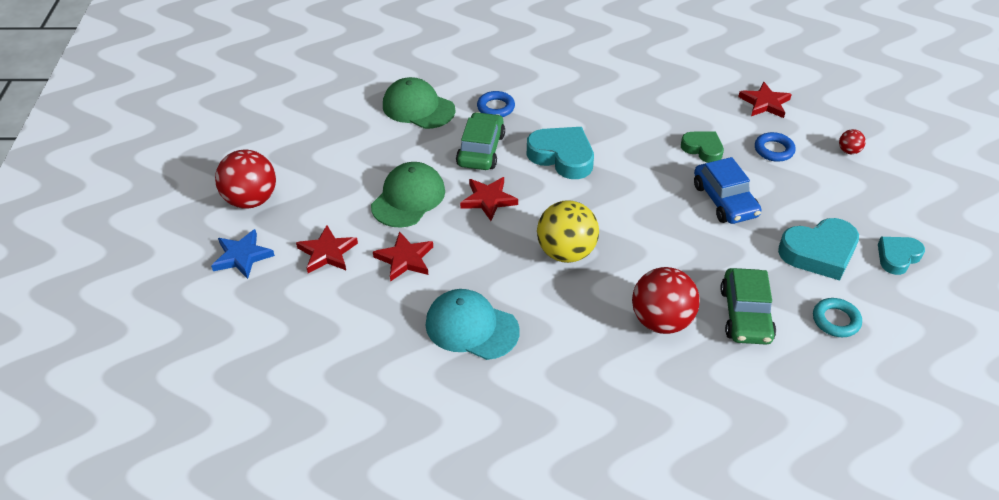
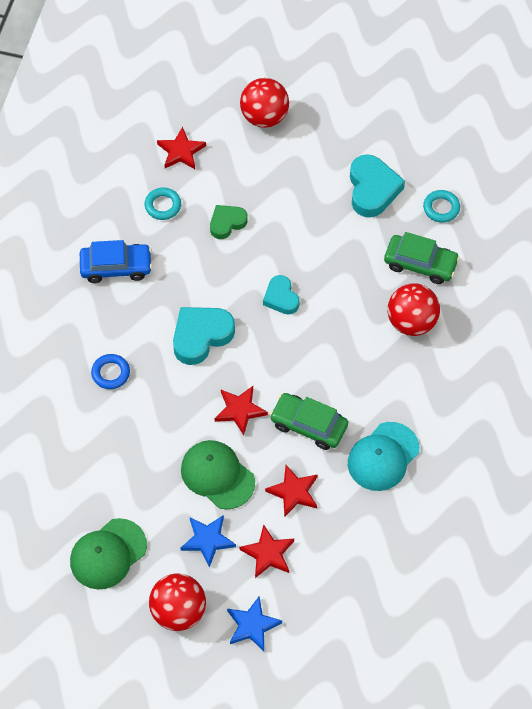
camera: 75 degrees left, 15 degrees up
(333, 205) = (207, 540): none -> blue star
(418, 108) = (87, 442): green cap -> green cap (108, 554)
(481, 150) = (169, 401): green car -> green car (308, 425)
(566, 252) = (321, 367): yellow ball -> none
(695, 104) = (163, 206): none -> turquoise ring
(724, 200) = (295, 231): blue car -> blue car (116, 267)
(773, 150) = (245, 170): blue ring -> none
(848, 151) = (264, 117): red ball -> red ball, size x2.21
(897, 257) = (391, 140): turquoise heart -> turquoise heart (281, 298)

